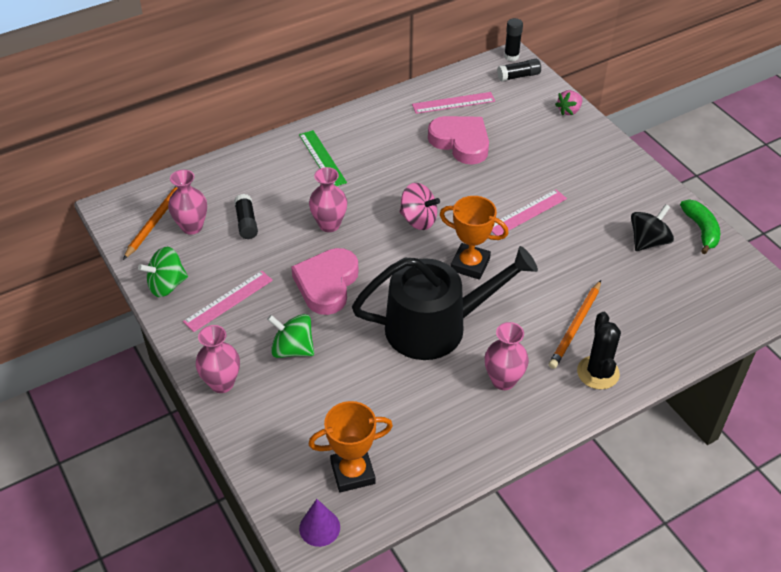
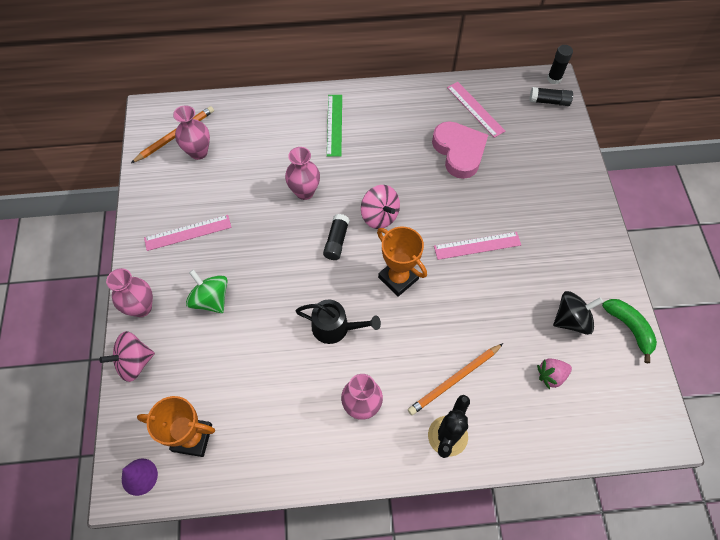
camera: 25 degrees right, 15 degrees up
(167, 285) = (151, 199): green spinning top -> none
(246, 223) = (241, 164): black glue stick -> black glue stick (336, 241)
(247, 433) = (134, 362): none -> pink spinning top
(327, 284) = (271, 249): pink heart -> none
(435, 327) = (335, 327): black watering can -> black watering can, size x0.51
(453, 103) = (475, 109): pink ruler -> pink ruler turned 45 degrees clockwise
(569, 111) = (575, 154): pink strawberry -> pink strawberry (551, 376)
(701, 230) = (629, 328): green banana -> green banana turned 45 degrees counterclockwise

